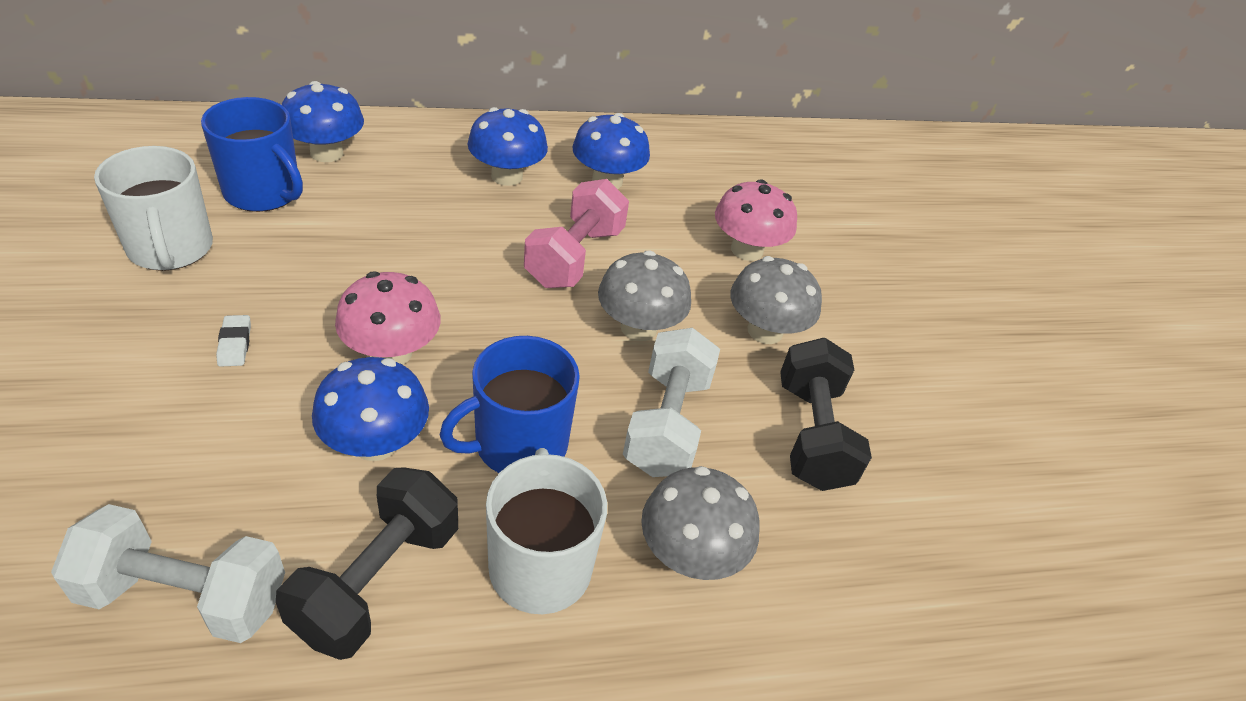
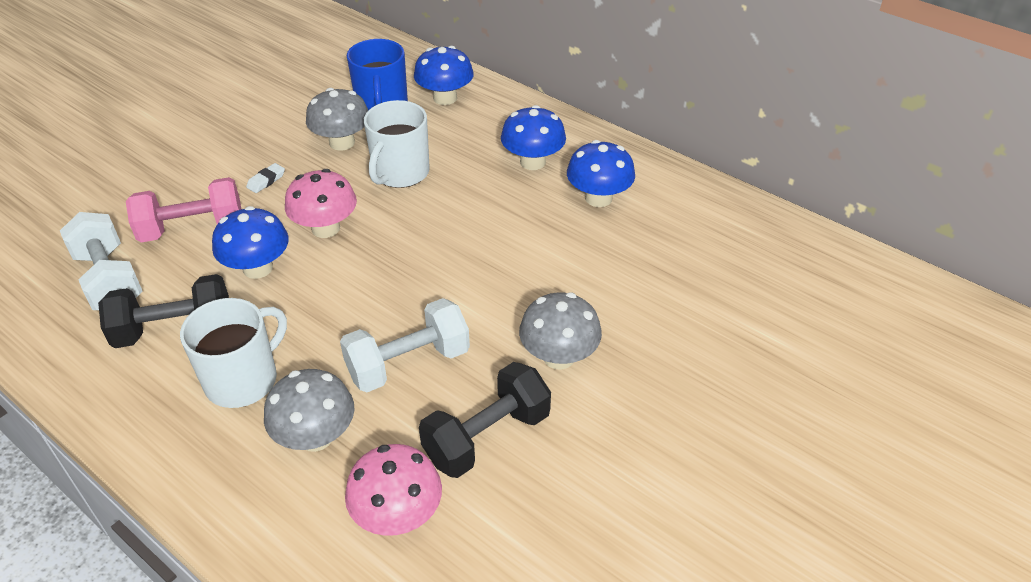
camera: 55 degrees right, 0 degrees up
(170, 248) = (302, 116): white mug -> white mug (400, 173)
(519, 444) = (317, 316): blue mug -> none
(575, 257) = (501, 235): pink dumbbell -> pink dumbbell (192, 229)
(638, 328) = (476, 300): grey mushroom -> grey mushroom (342, 142)
(746, 250) = (632, 299): pink mushroom -> pink mushroom (397, 515)

